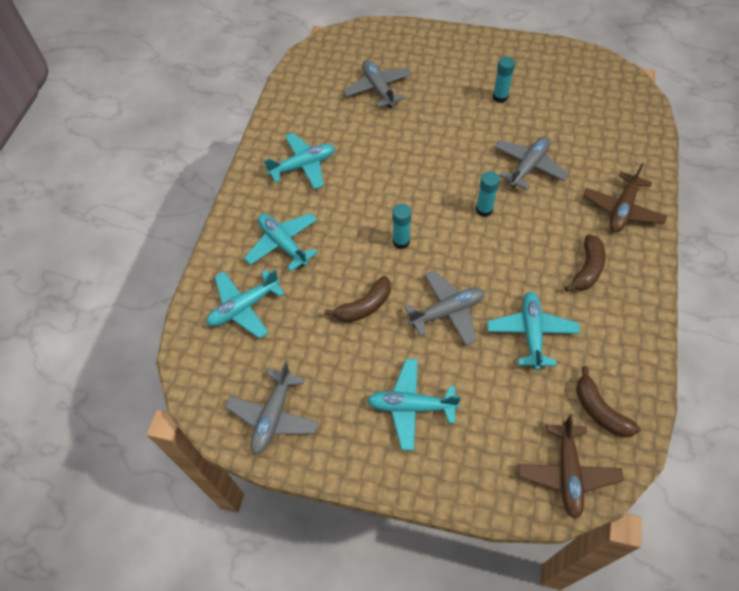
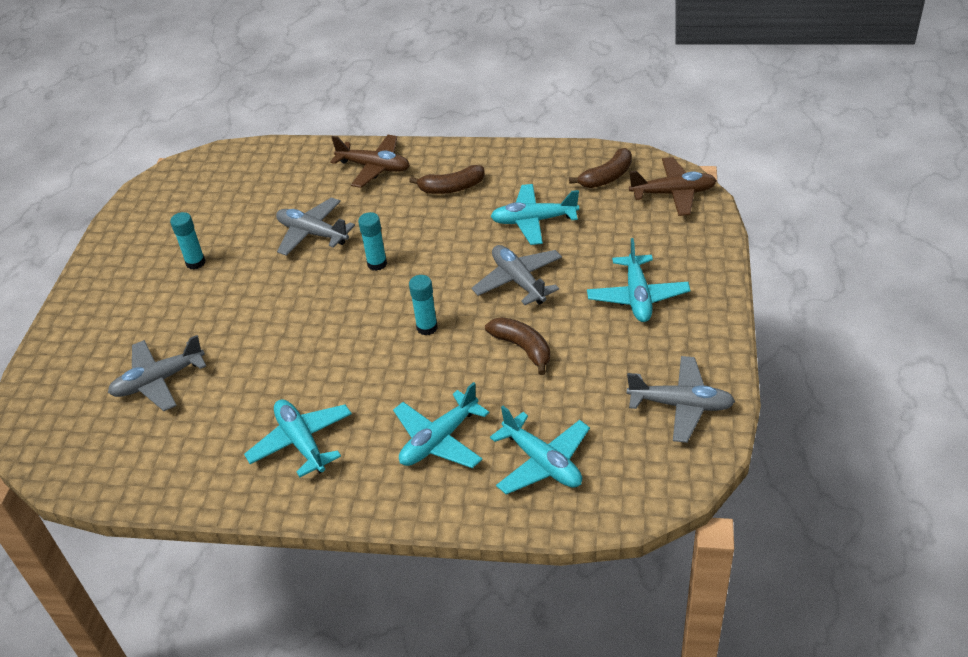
camera: 95 degrees left, 15 degrees down
(587, 269) = (451, 188): brown banana -> brown banana turned 150 degrees clockwise

